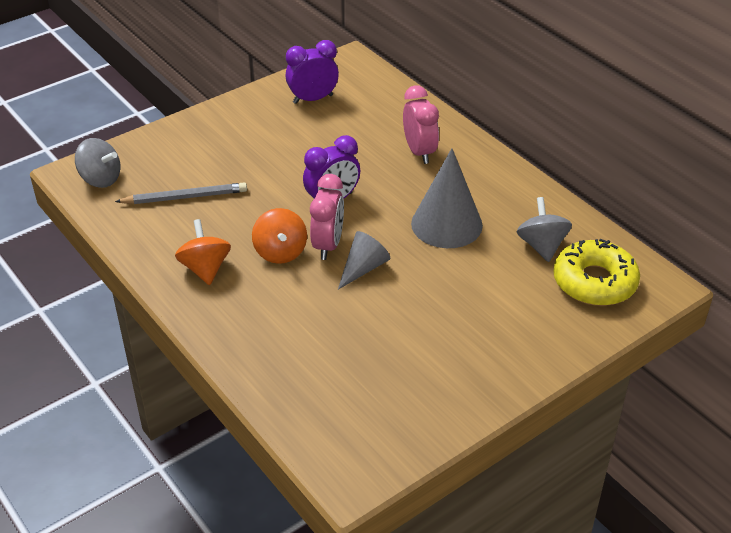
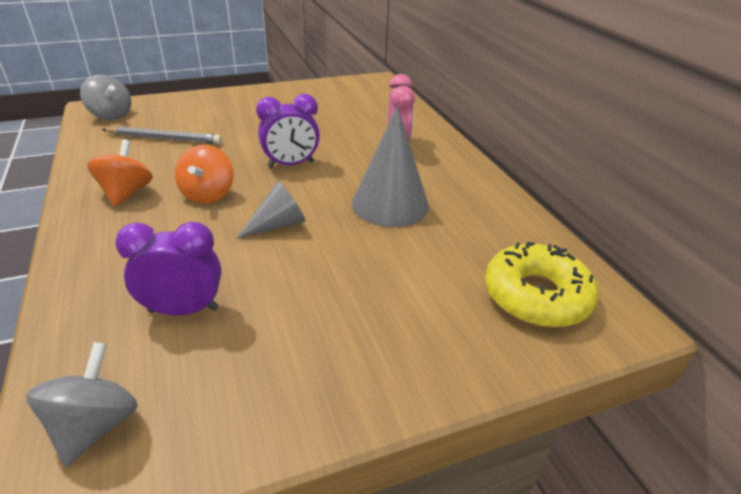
camera: 15 degrees right, 5 degrees down
(313, 99) = (328, 97): purple clock -> purple clock (183, 310)
(328, 245) = (258, 198): pink clock -> none
(541, 246) = (485, 244): grey spinning top -> grey spinning top (95, 425)

